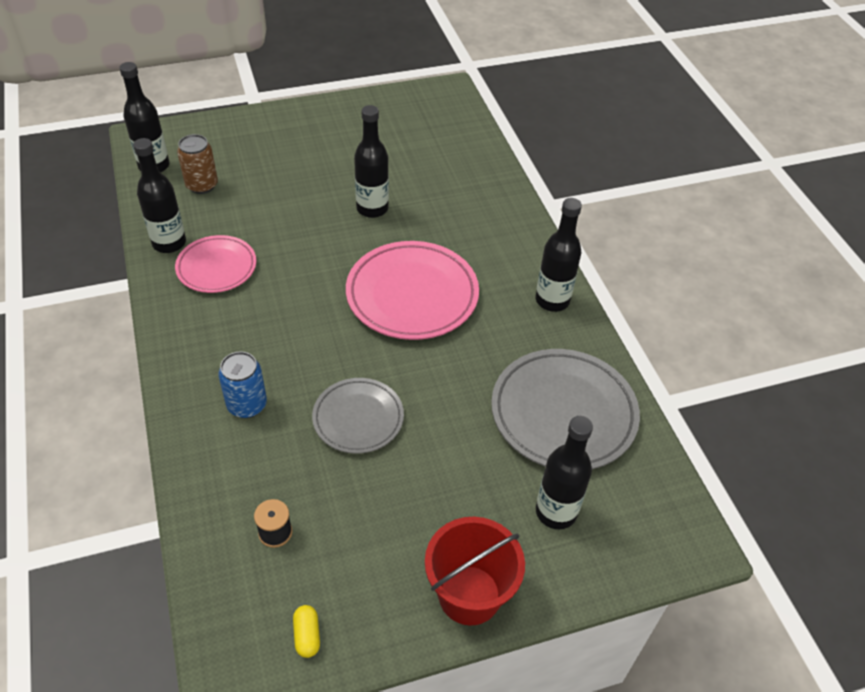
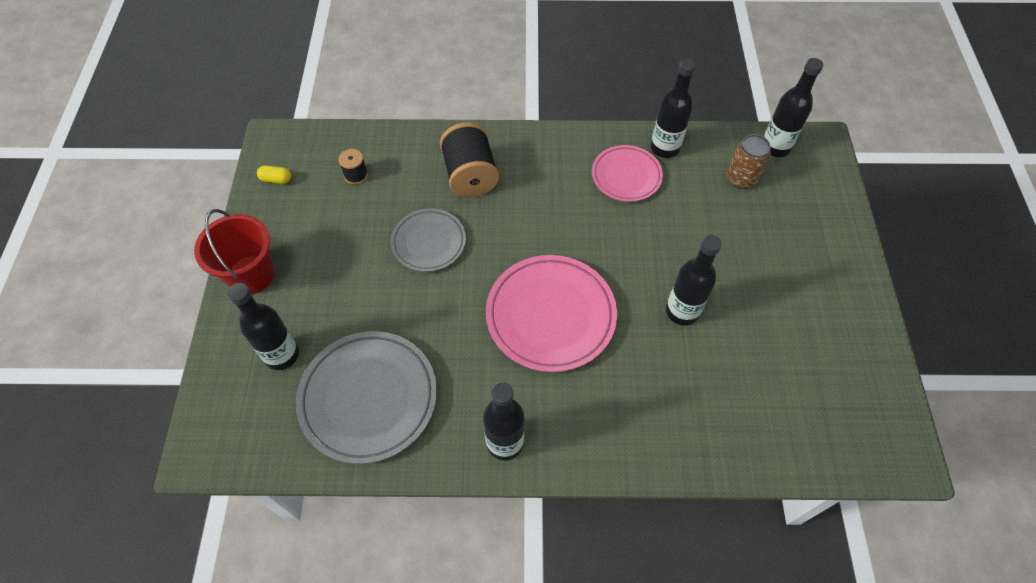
camera: 110 degrees right, 10 degrees up
(247, 405) = (470, 175): blue can -> black spool

